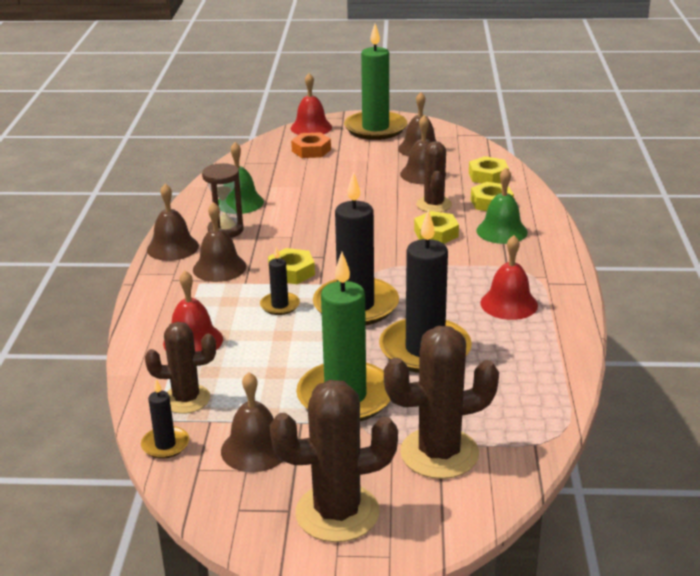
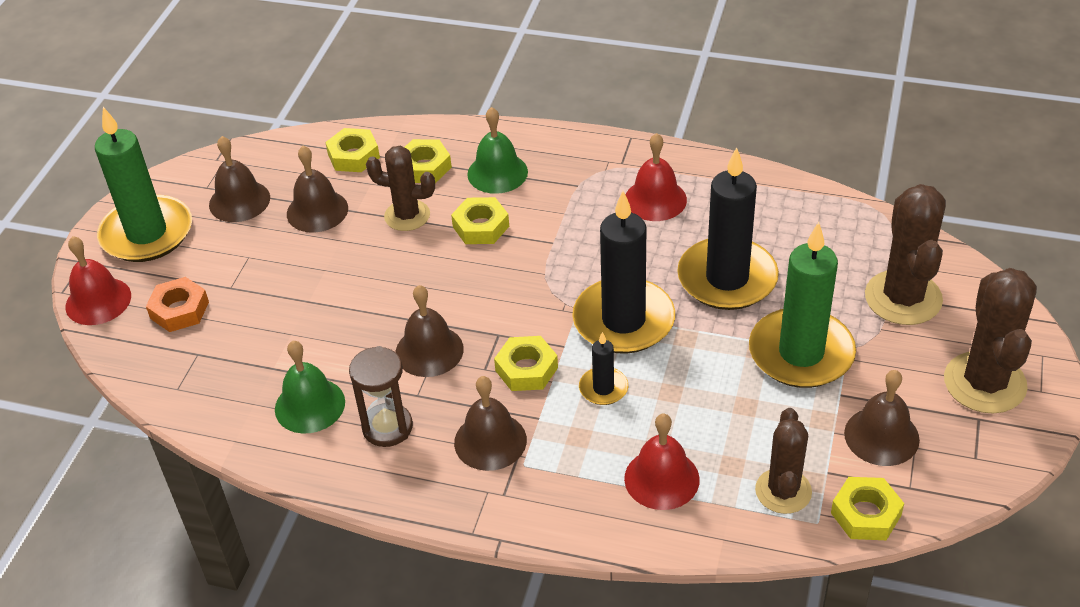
camera: 75 degrees left, 15 degrees up
(165, 445) = (866, 514): black candle -> yellow nut
(172, 247) = (413, 490): brown bell -> brown bell (429, 350)

